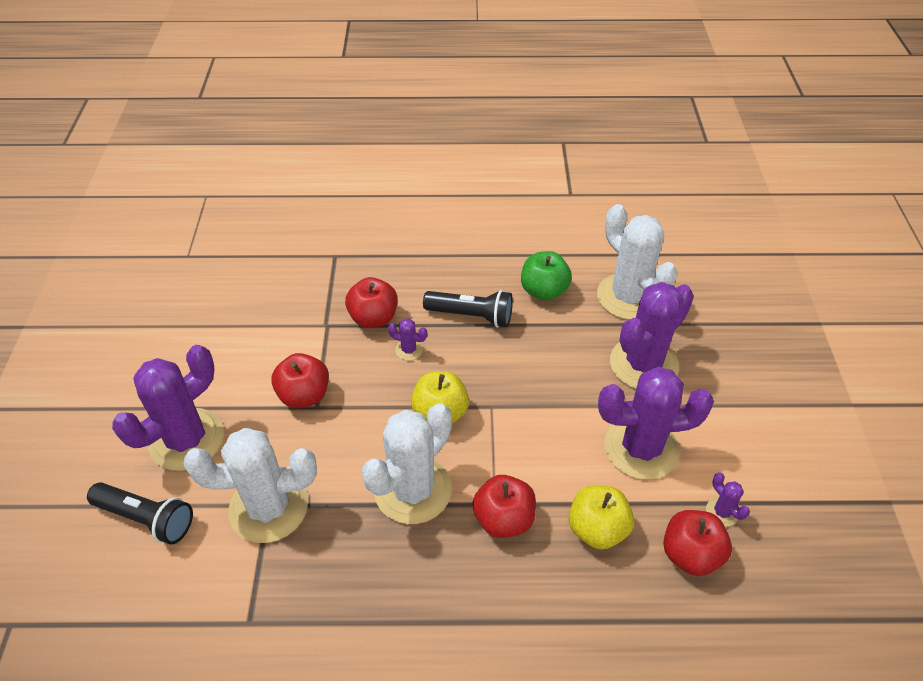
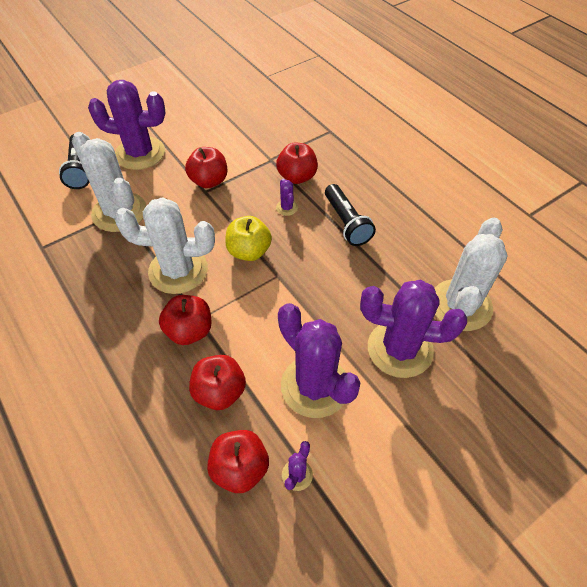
camera: 55 degrees right, 5 degrees up
(544, 291) = (411, 250): green apple -> none
(597, 529) = (220, 392): yellow apple -> red apple

